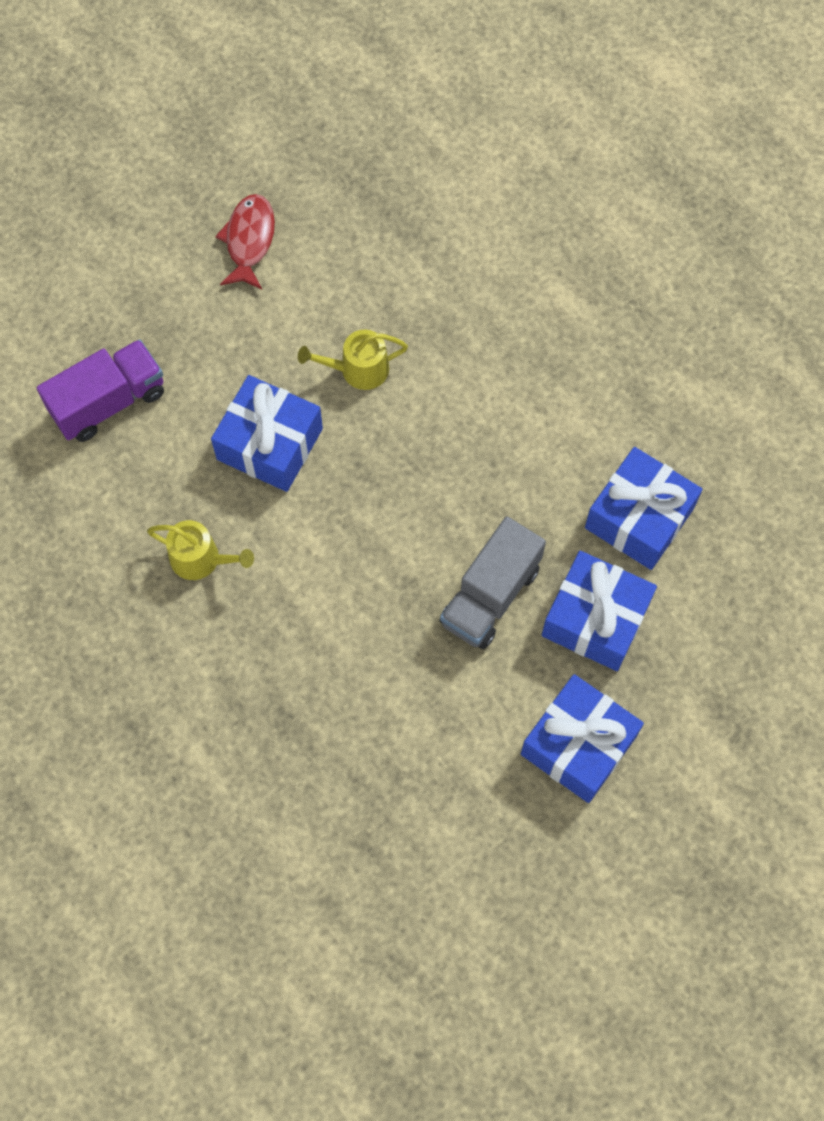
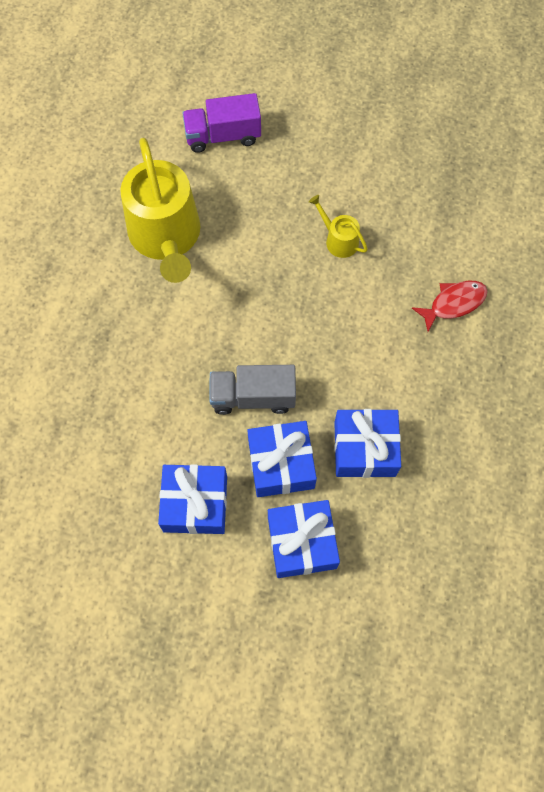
camera: 55 degrees right, 0 degrees up
(109, 402) = (223, 136): purple truck -> purple truck turned 150 degrees clockwise
(201, 559) = (166, 237): yellow watering can -> yellow watering can, size x2.26
(249, 240) = (372, 137): red fish -> red fish (453, 303)
(270, 444) = (259, 226): blue gift -> blue gift (302, 542)

